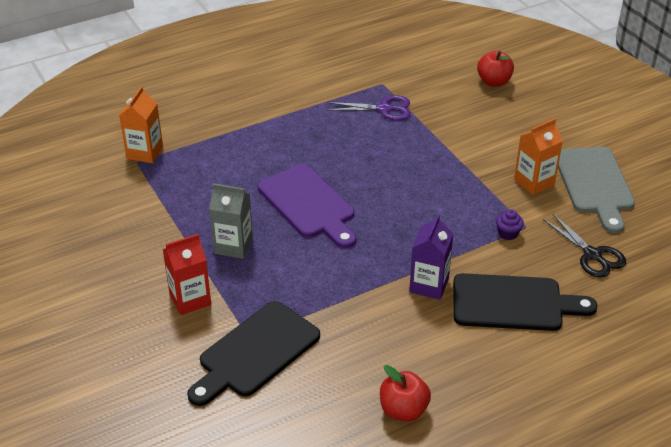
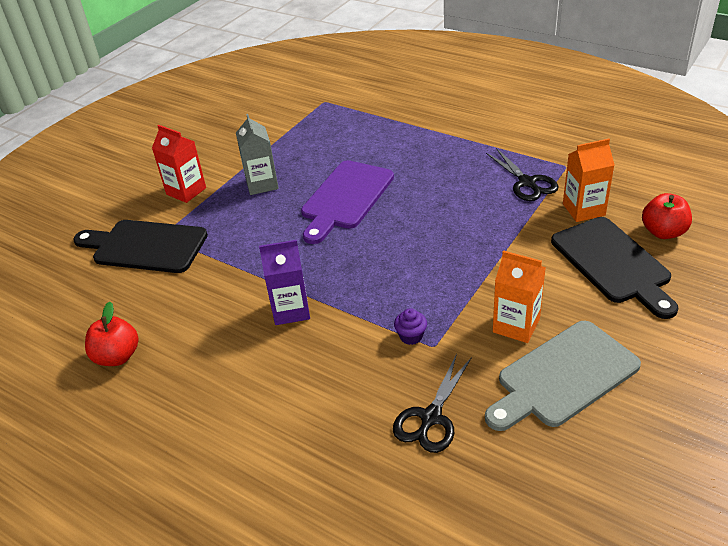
camera: 65 degrees right, 0 degrees up
(145, 152) = (338, 100): orange carton -> orange carton (583, 209)
(384, 109) = (527, 183): purple scissors -> black scissors
(513, 303) = (304, 379): black cutting board -> black cutting board (613, 263)

